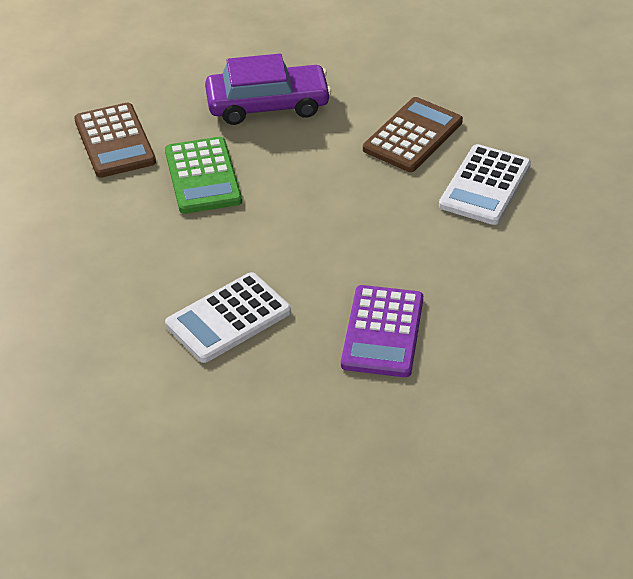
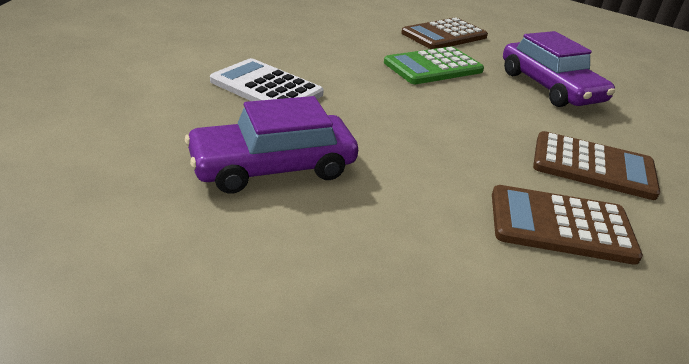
camera: 70 degrees right, 10 degrees down
(382, 332) = (273, 166): purple calculator -> purple car
(485, 185) = (560, 225): white calculator -> brown calculator

